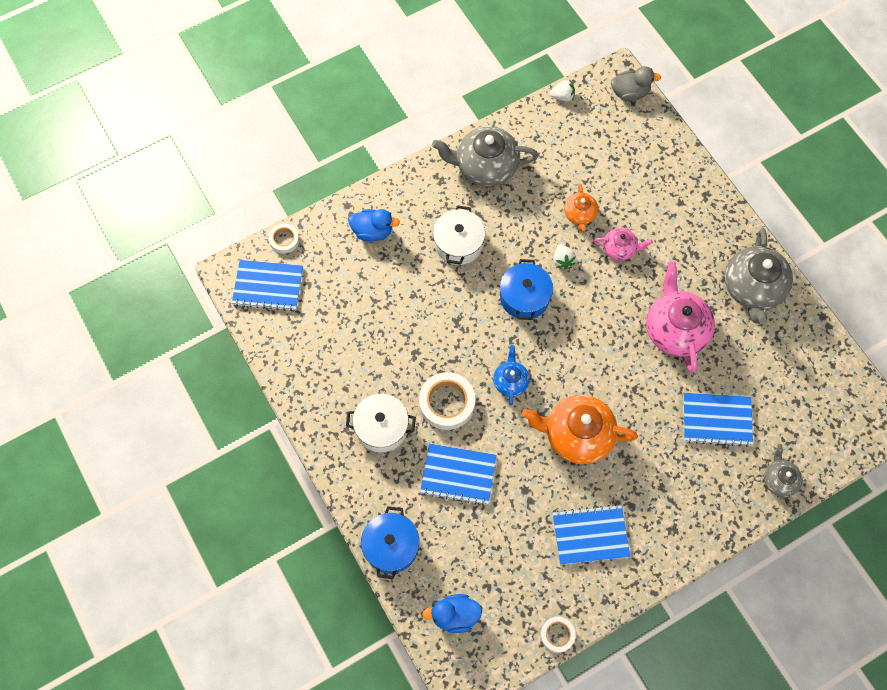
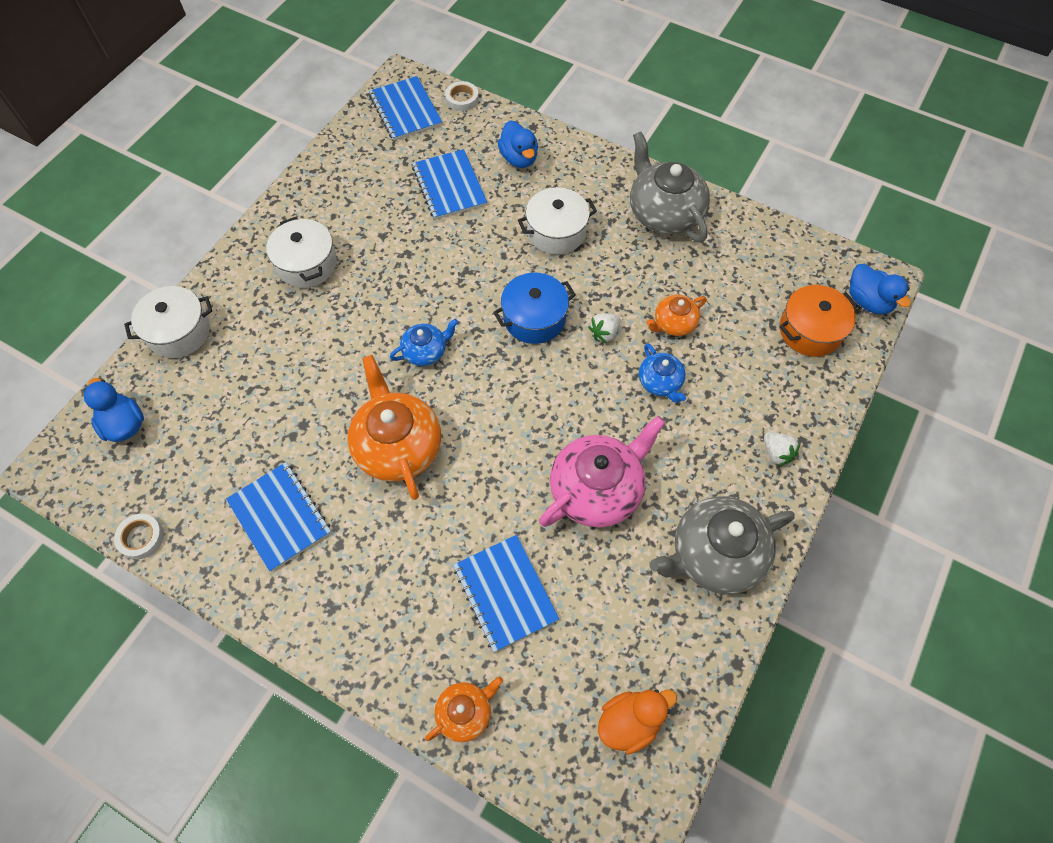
camera: 60 degrees right, 5 degrees down
(391, 546) = (179, 332): blue pot -> white pot
(447, 403) = (366, 306): white tape -> none
(458, 475) = (289, 353): blue notebook -> blue notebook (449, 186)
(562, 96) = (806, 241): white strawberry -> white strawberry (776, 453)
(619, 249) = (660, 382): pink teapot -> blue teapot
(629, 93) = (868, 301): grey duck -> blue duck
(632, 140) = (810, 331): none -> orange pot
(779, 480) = (465, 712): grey teapot -> orange teapot
(828, 392) = (630, 722): none -> orange duck

